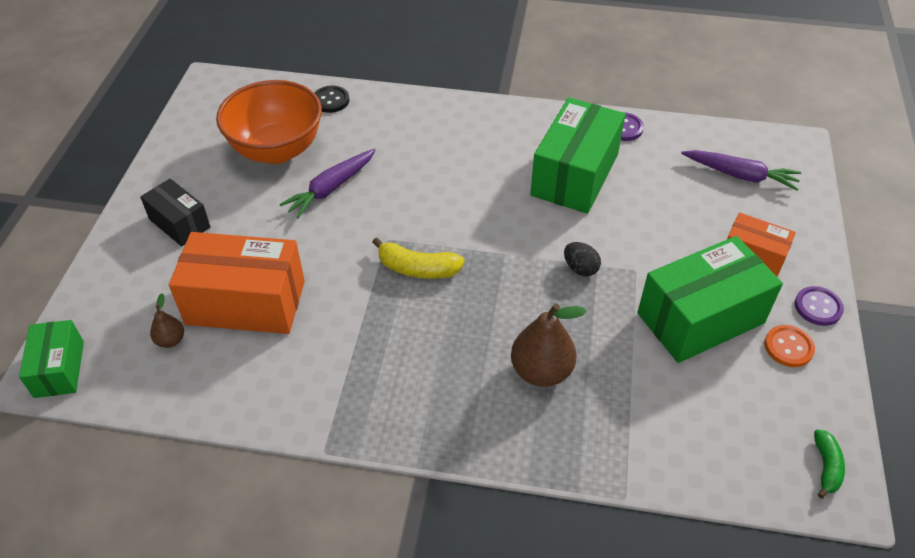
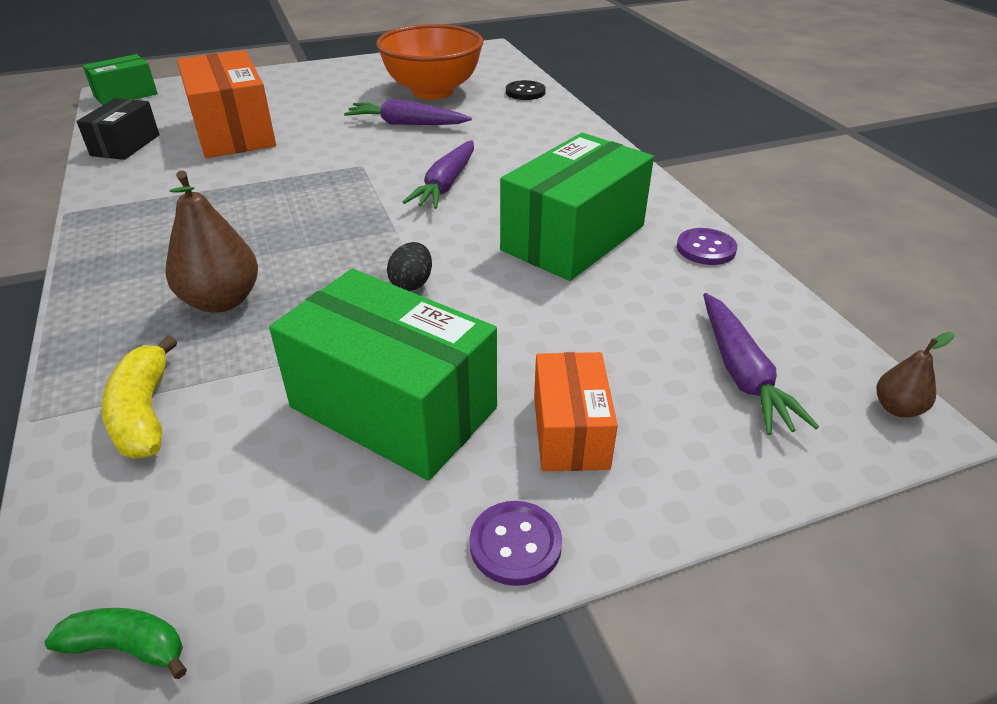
camera: 60 degrees right, 10 degrees down
(170, 340) = (173, 119): brown pear -> brown pear (897, 408)
(179, 223) = (308, 86): black box -> black box (125, 145)
(417, 268) = (332, 190): yellow banana -> yellow banana (144, 413)
(457, 205) = (446, 184): none -> purple carrot
(574, 175) = (573, 238): green box -> green box turned 45 degrees counterclockwise
(788, 347) = (392, 525): orange button -> none
(826, 467) = (128, 647): green banana -> green banana turned 150 degrees counterclockwise

